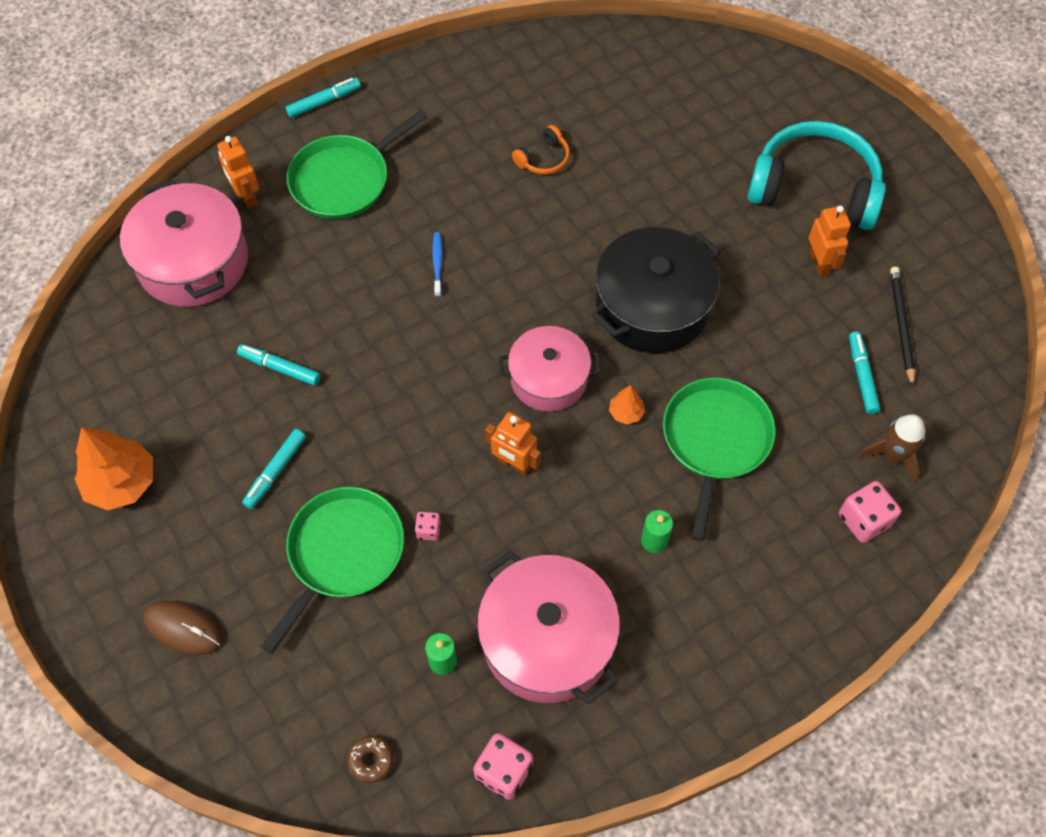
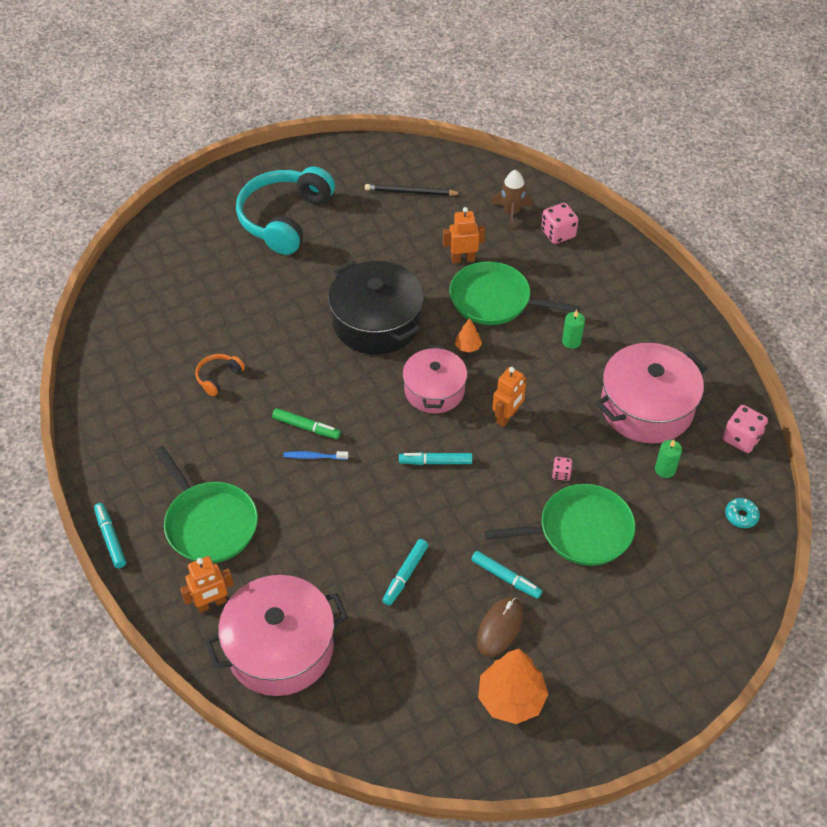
camera: 85 degrees left, 10 degrees down
(183, 629) = (645, 644): brown mouse -> brown mouse (499, 628)
(342, 553) = (580, 531): green pan -> green pan turned 135 degrees clockwise
(371, 760) = (741, 516): brown donut -> turquoise donut
(479, 251) = (306, 427): none -> green marker
(543, 159) = (218, 377): orange headphones -> orange headphones turned 105 degrees counterclockwise
(819, 263) = (352, 225): orange robot -> orange robot (463, 259)
(861, 376) = (449, 218): turquoise marker -> turquoise marker (435, 462)

